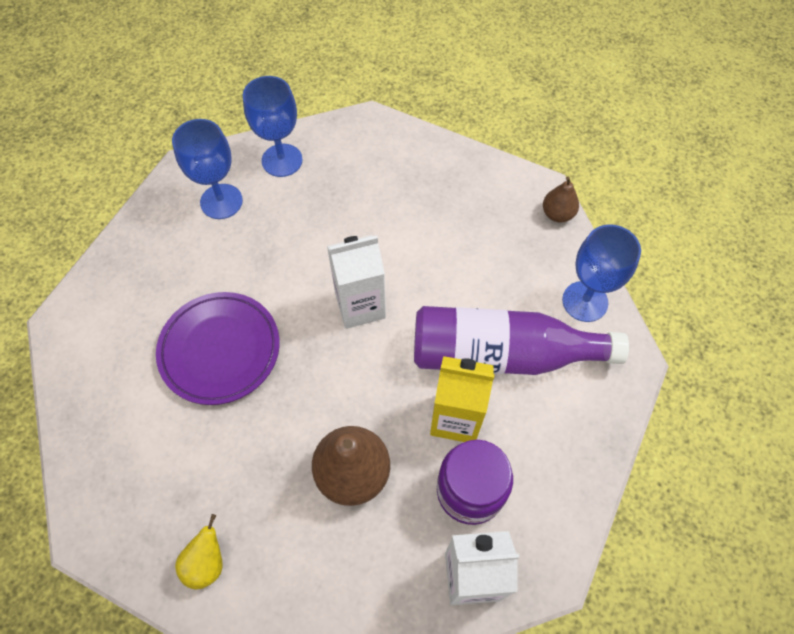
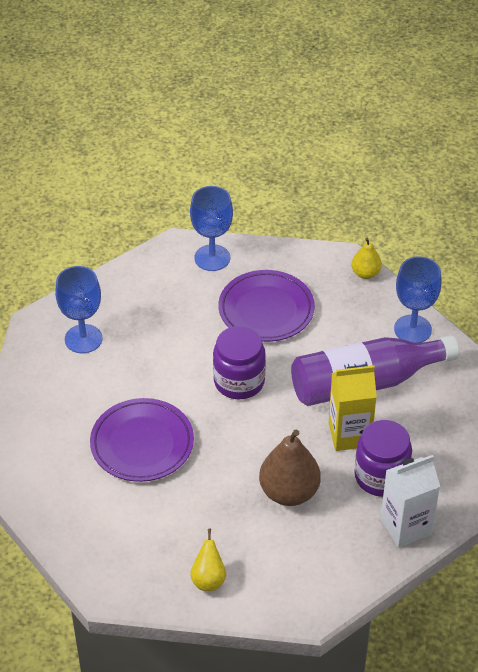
camera: 20 degrees left, 15 degrees down
(282, 160) = (118, 294): blue goblet -> blue goblet (212, 258)
(360, 306) = (239, 381): white carton -> purple jar
(428, 226) = (266, 310): none -> purple plate
(557, 214) = (365, 273): brown pear -> yellow pear

